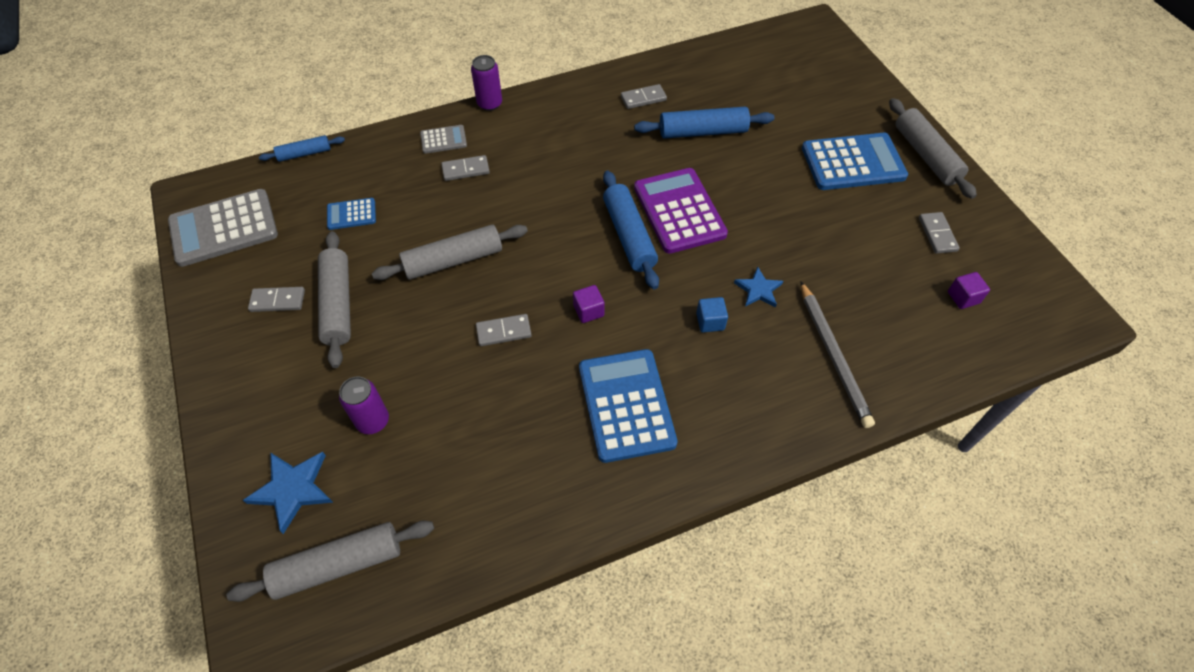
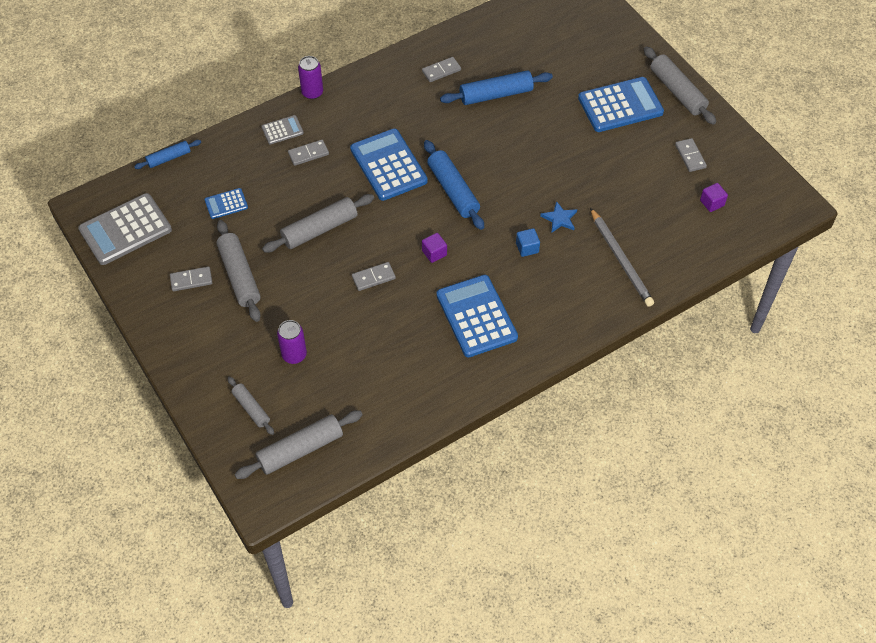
camera: 10 degrees left, 0 degrees up
(292, 489) = (251, 408): blue star -> grey rolling pin
(557, 195) = (388, 165): none -> blue calculator
(679, 211) = (489, 165): purple calculator -> none

